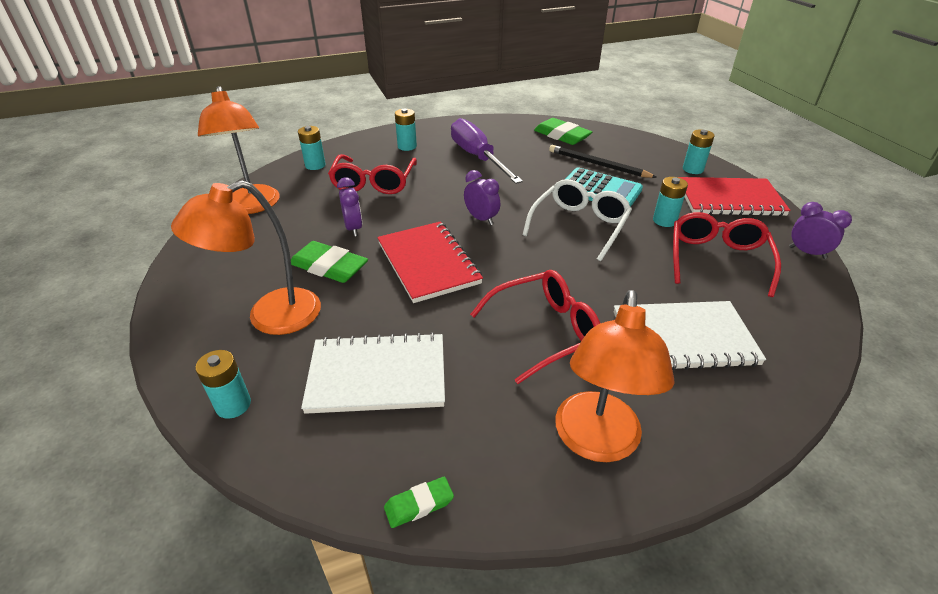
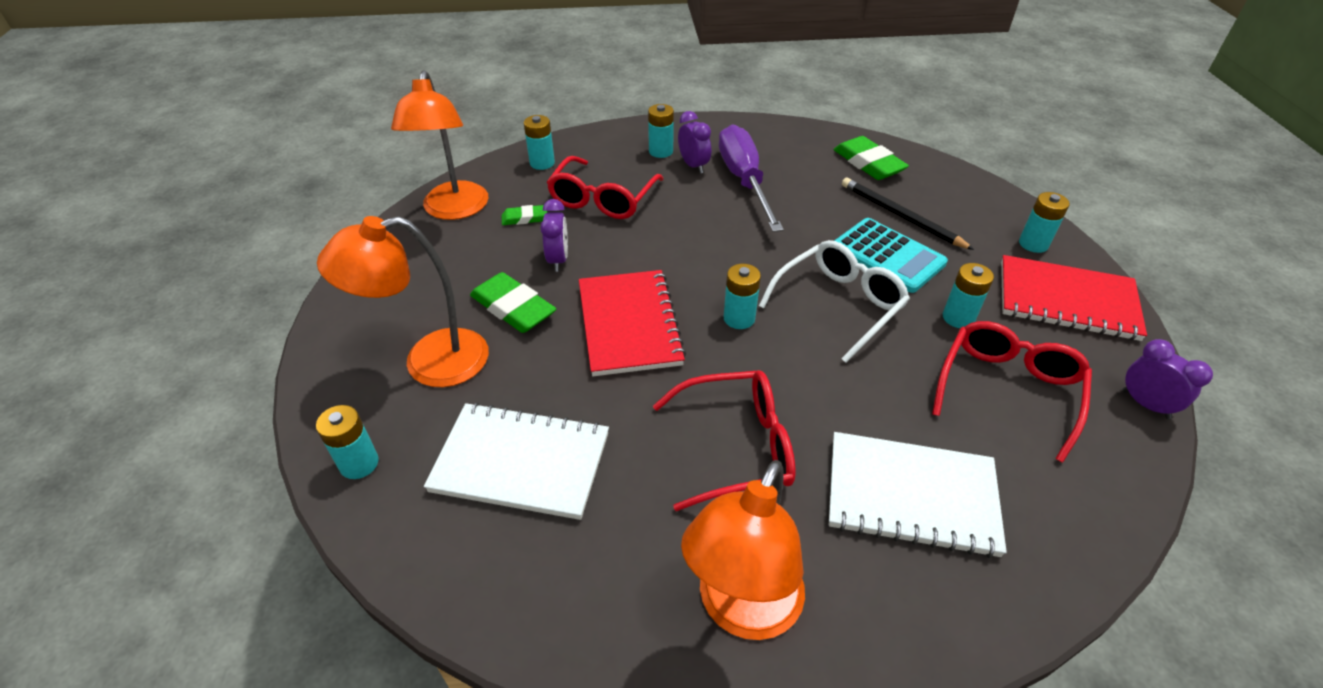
camera: 15 degrees right, 5 degrees up
(419, 504) = (512, 633): green eraser -> green eraser (524, 218)
(481, 219) = (716, 273): purple clock -> purple clock (693, 166)
(511, 245) = (739, 318): none -> turquoise battery

